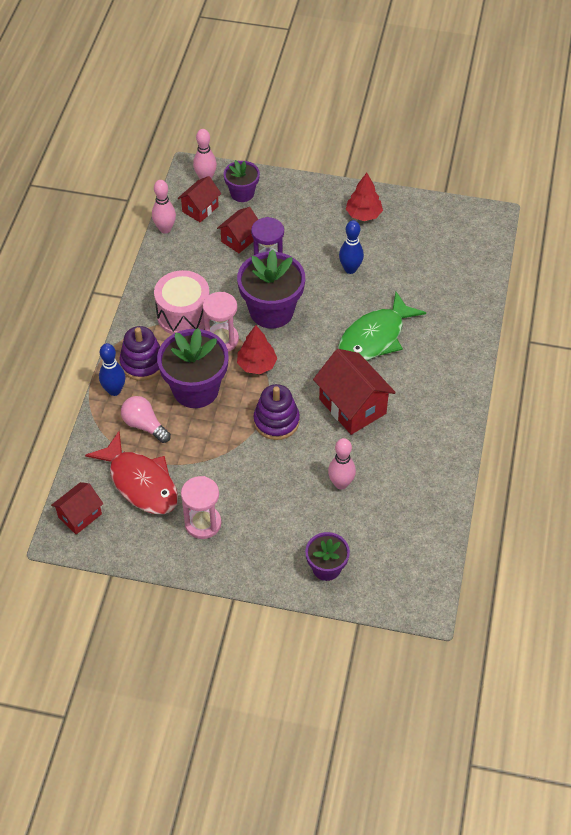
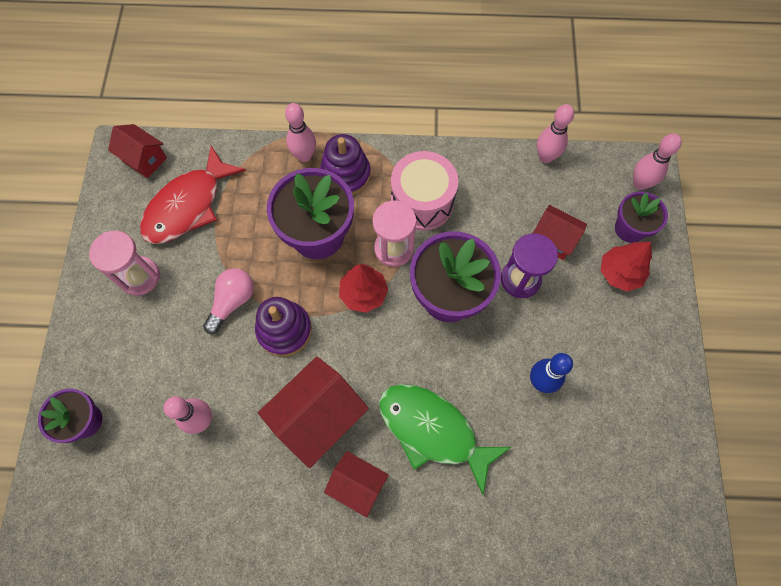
camera: 80 degrees right, 15 degrees up
(114, 390) = (304, 156): blue bowling pin -> pink bowling pin
(144, 425) = (262, 194): pink light bulb -> pink light bulb (232, 302)
(200, 209) = (588, 187): red house -> red house (357, 484)
(363, 214) = (642, 385): red tree -> red tree (619, 273)

